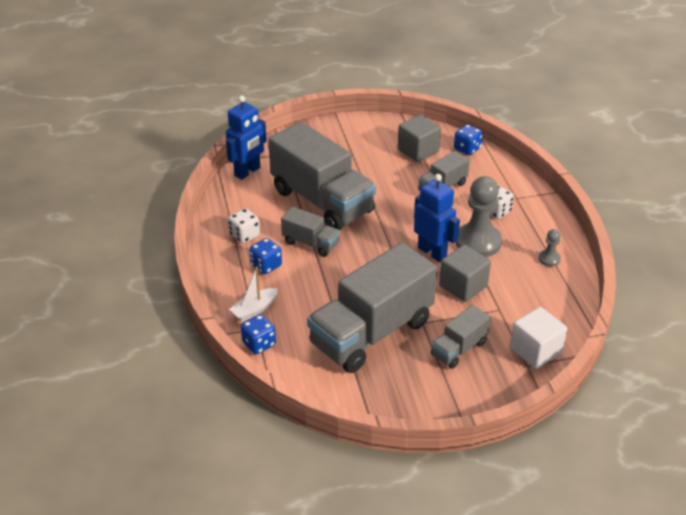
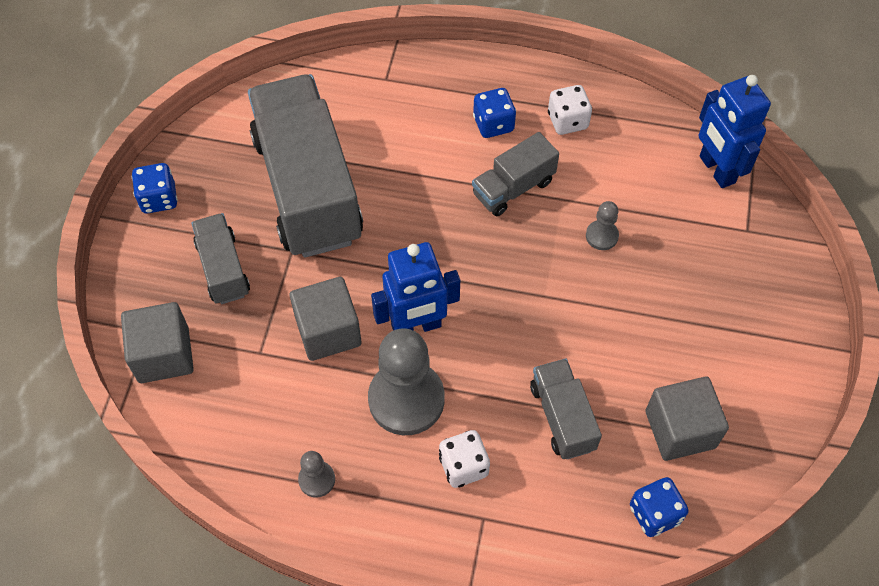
camera: 115 degrees right, 20 degrees up
(254, 310) = (418, 86): white boat -> none
(259, 344) = (358, 73): blue dice -> blue dice (159, 199)
(322, 201) = (602, 236): grey truck -> grey pawn
(535, 351) = (163, 355): white cube -> grey cube

